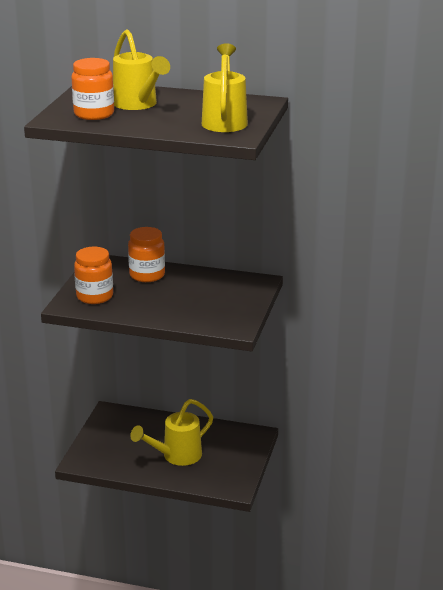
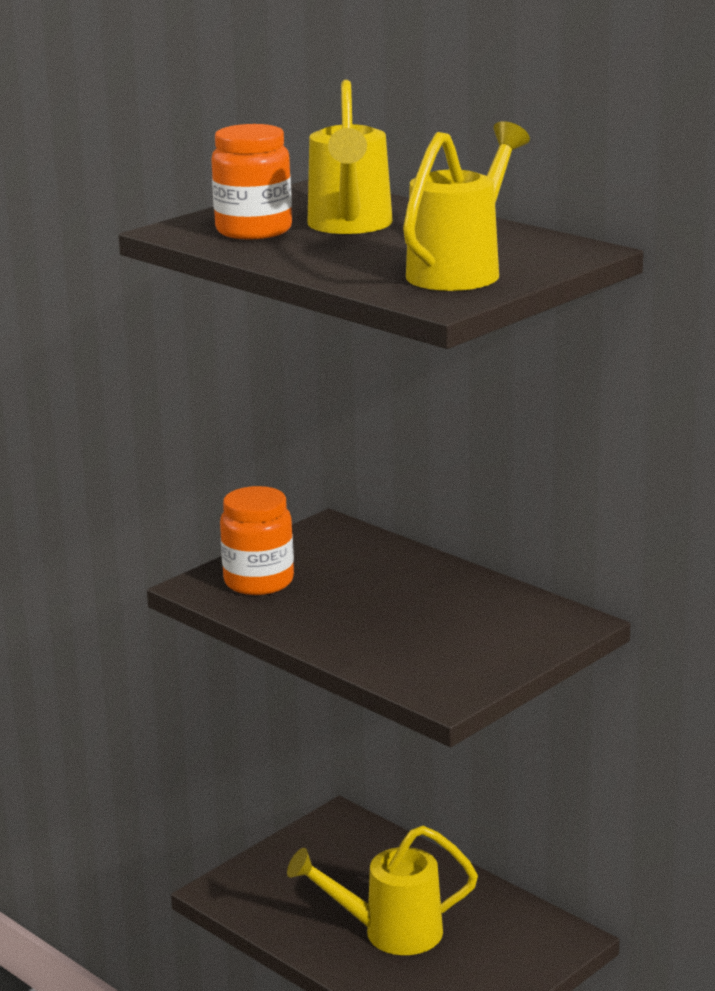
camera: 30 degrees right, 5 degrees down
(147, 275) = (383, 566): orange jar -> none

